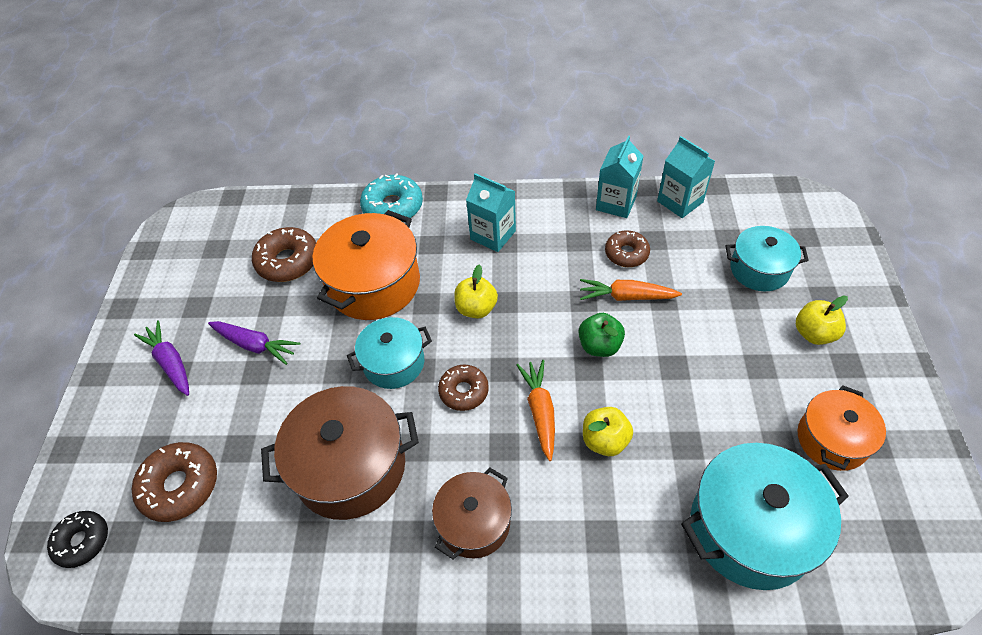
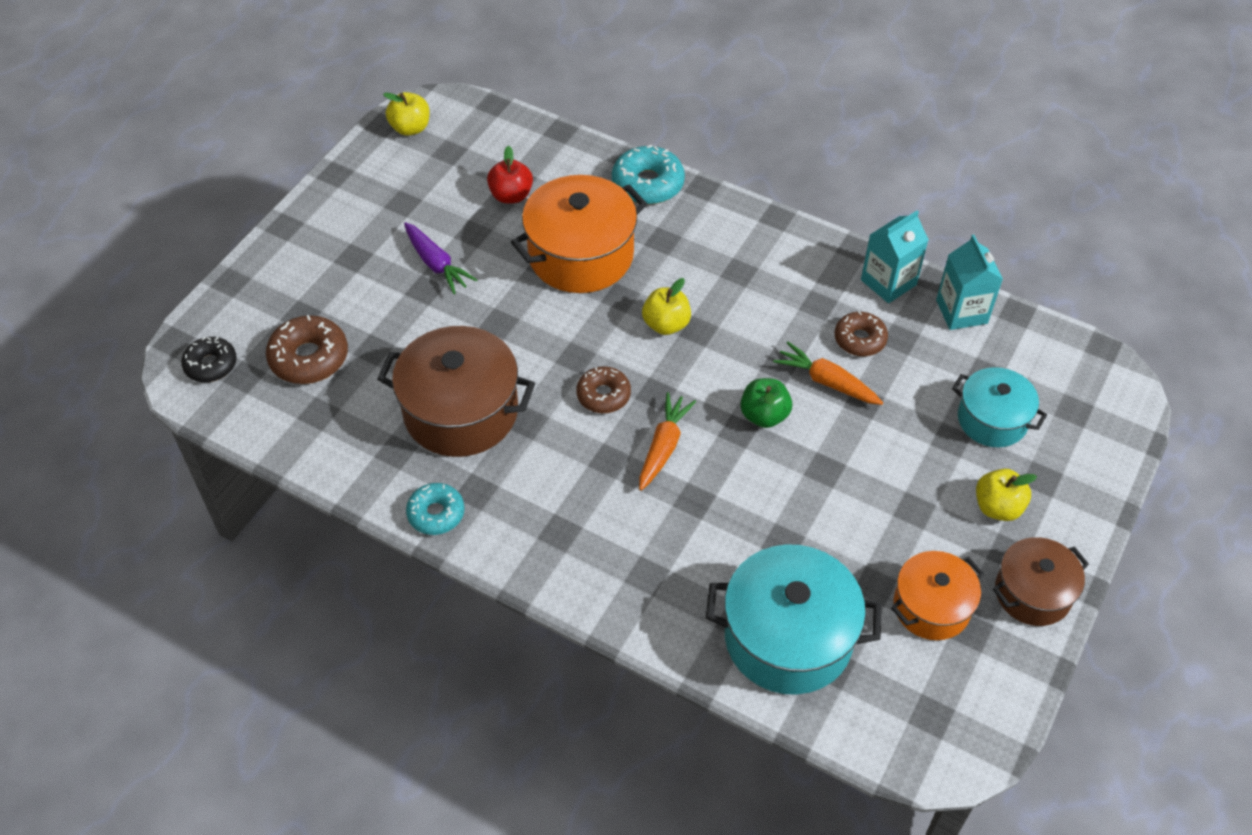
camera: 25 degrees right, 0 degrees up
(170, 362) = (353, 245): purple carrot -> none
(288, 261) = (511, 195): brown donut -> red apple
(383, 579) = (436, 514): none -> turquoise donut
(393, 363) = (554, 339): turquoise pot -> none
(474, 523) = (540, 509): brown pot -> brown pot (1032, 593)
(493, 235) = (732, 258): turquoise carton -> none
(605, 440) = (707, 500): yellow apple -> yellow apple (410, 128)

